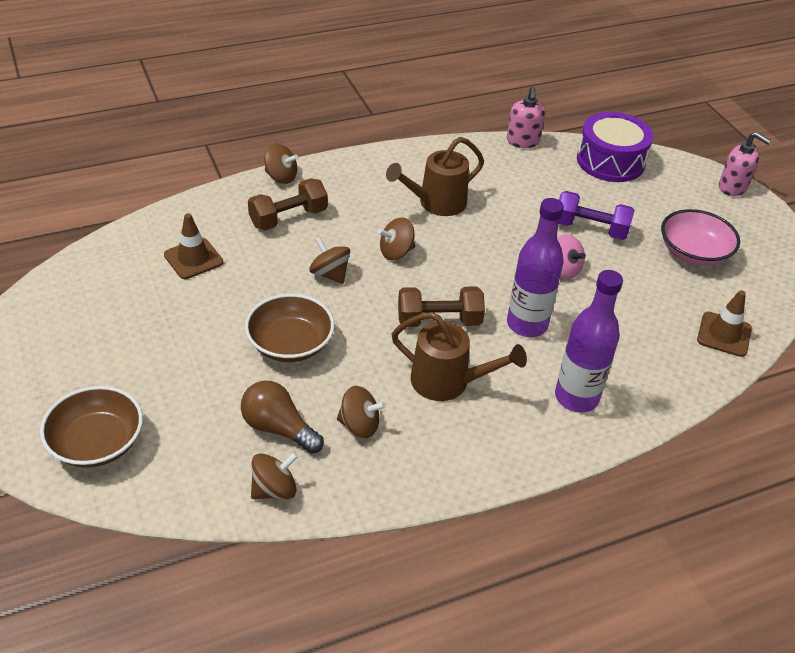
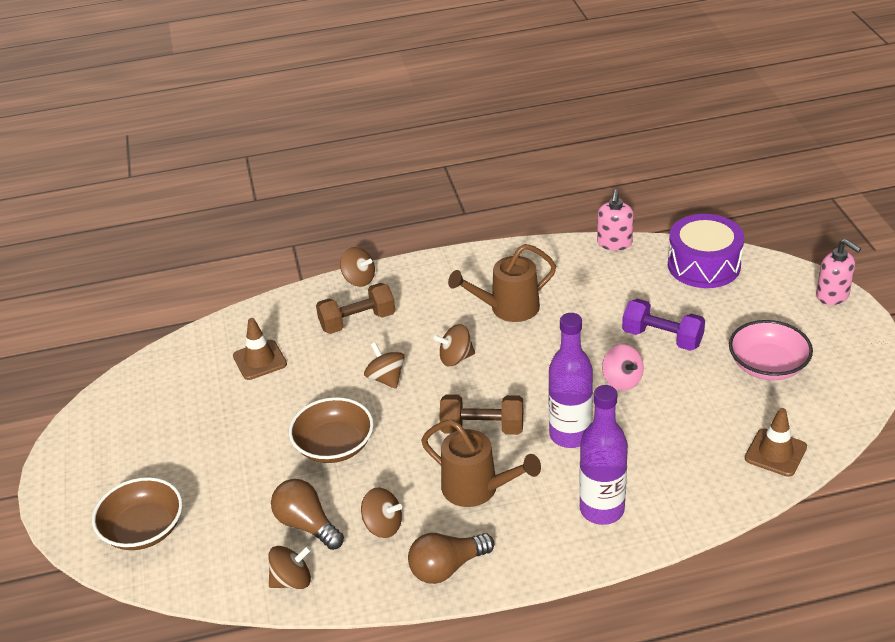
camera: 15 degrees right, 5 degrees down
(436, 465) = (447, 568): none -> brown light bulb

